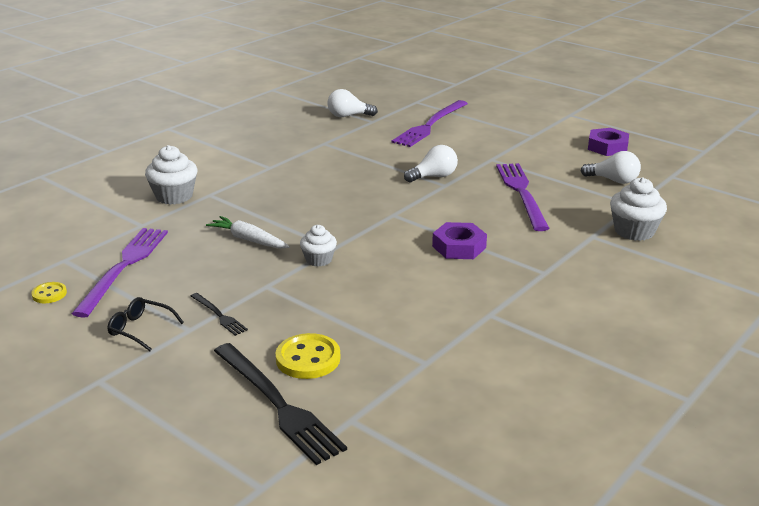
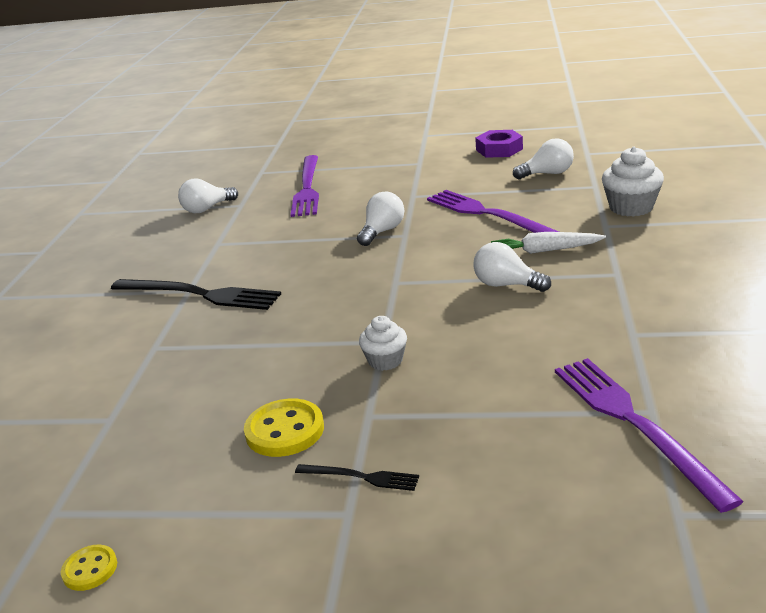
camera: 30 degrees left, 0 degrees up
(124, 267) = (155, 481): purple fork -> purple fork (634, 423)
(140, 329) = (285, 547): black glasses -> none
(174, 196) = (109, 368): white cupcake -> none
(248, 240) = (274, 376): white carrot -> white carrot (545, 251)
(278, 404) = (579, 543): black fork -> black fork (199, 294)
(308, 359) = (533, 472): yellow button -> yellow button (285, 430)
(459, 247) = (506, 285): purple nut -> white light bulb

